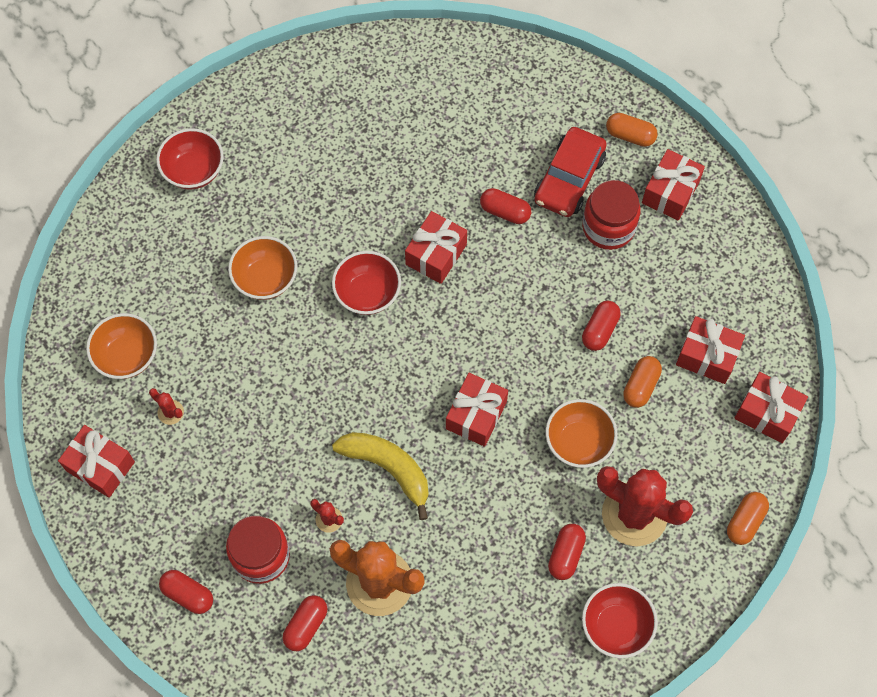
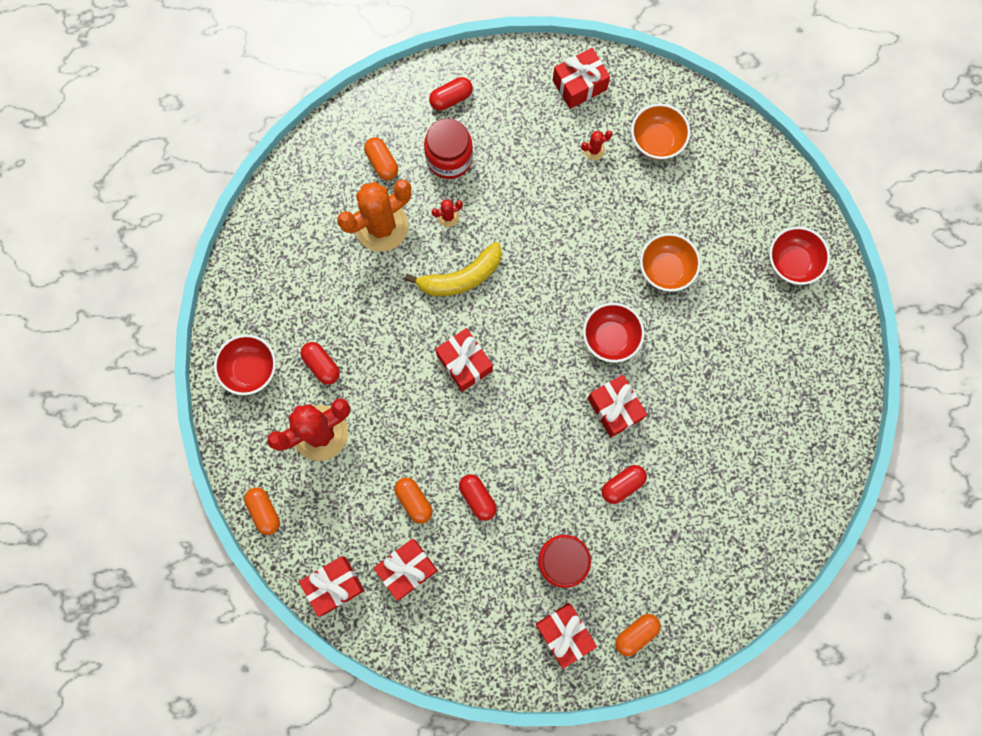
camera: 120 degrees right, 10 degrees up
(306, 625) = (382, 163): red capsule -> orange capsule
(569, 179) = (623, 556): red car -> none
(578, 442) = (398, 426): orange bowl -> none

